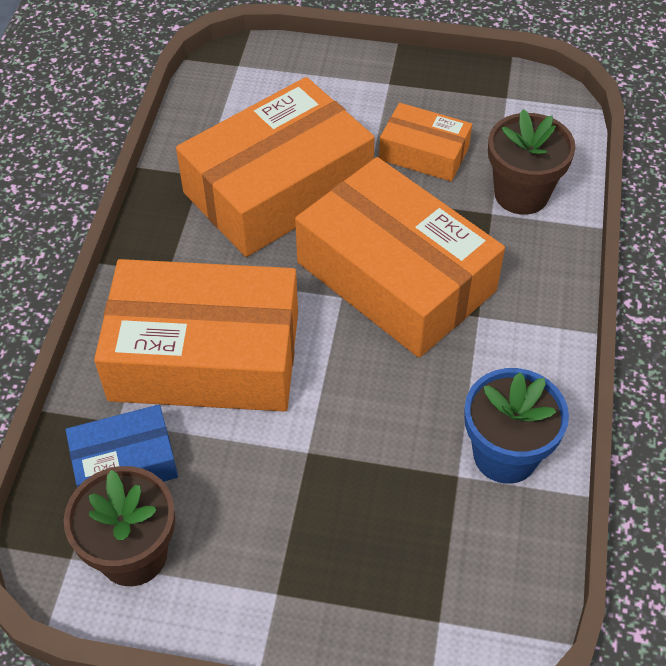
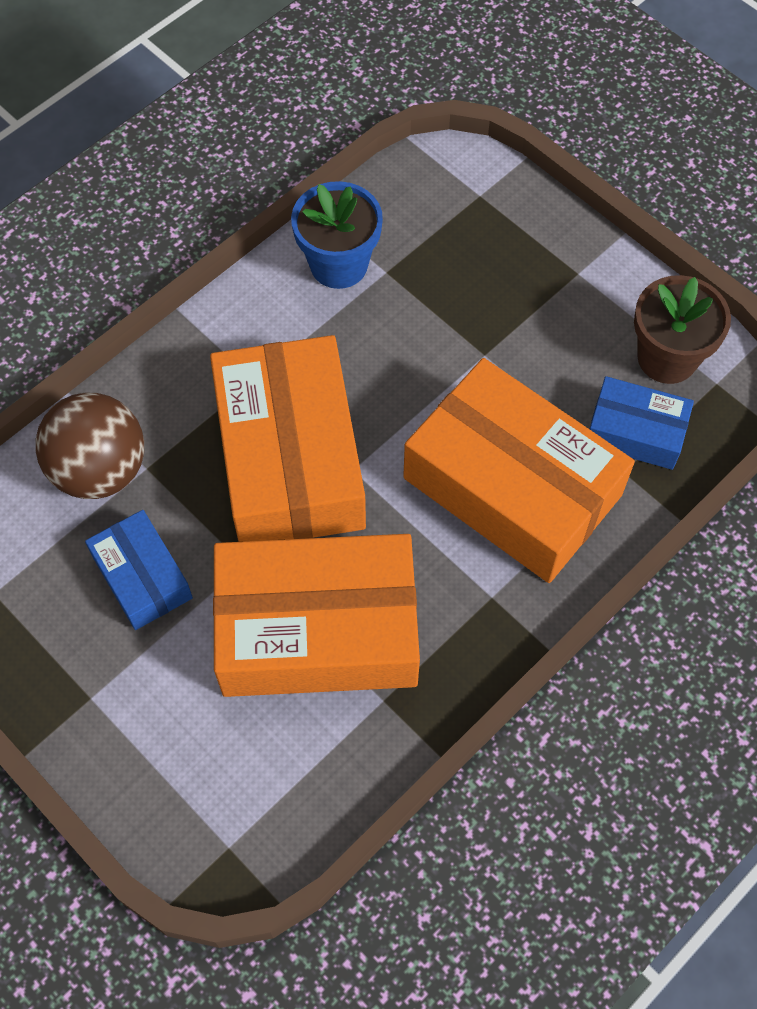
camera: 145 degrees left, 10 degrees up
(424, 153) = (142, 577): orange box -> blue box
(521, 194) = (100, 470): brown flower pot -> brown ball

